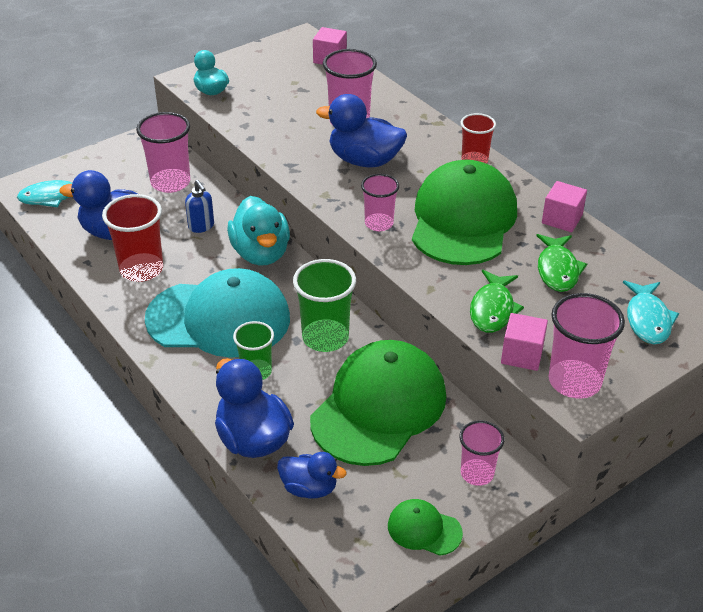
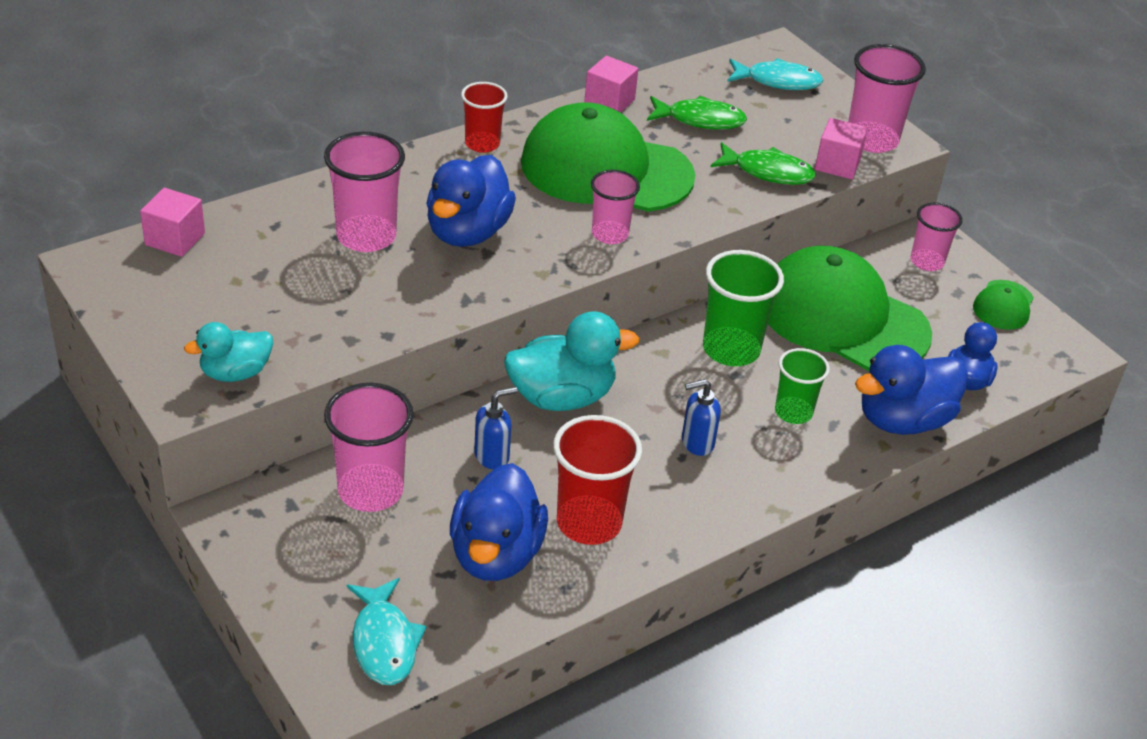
camera: 90 degrees left, 0 degrees up
(219, 319) = (697, 443): turquoise cap -> blue soap dispenser

